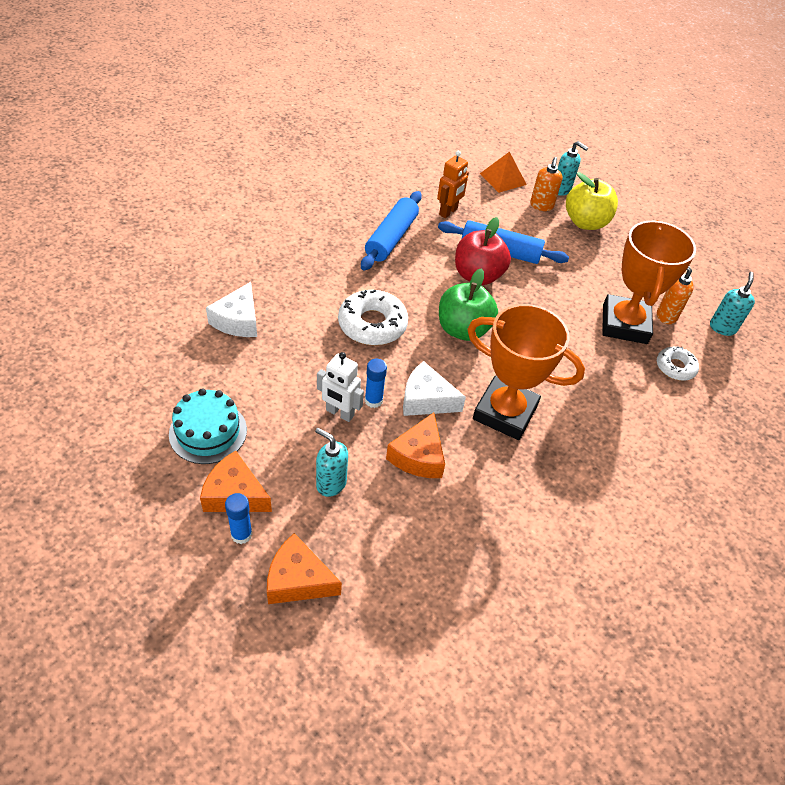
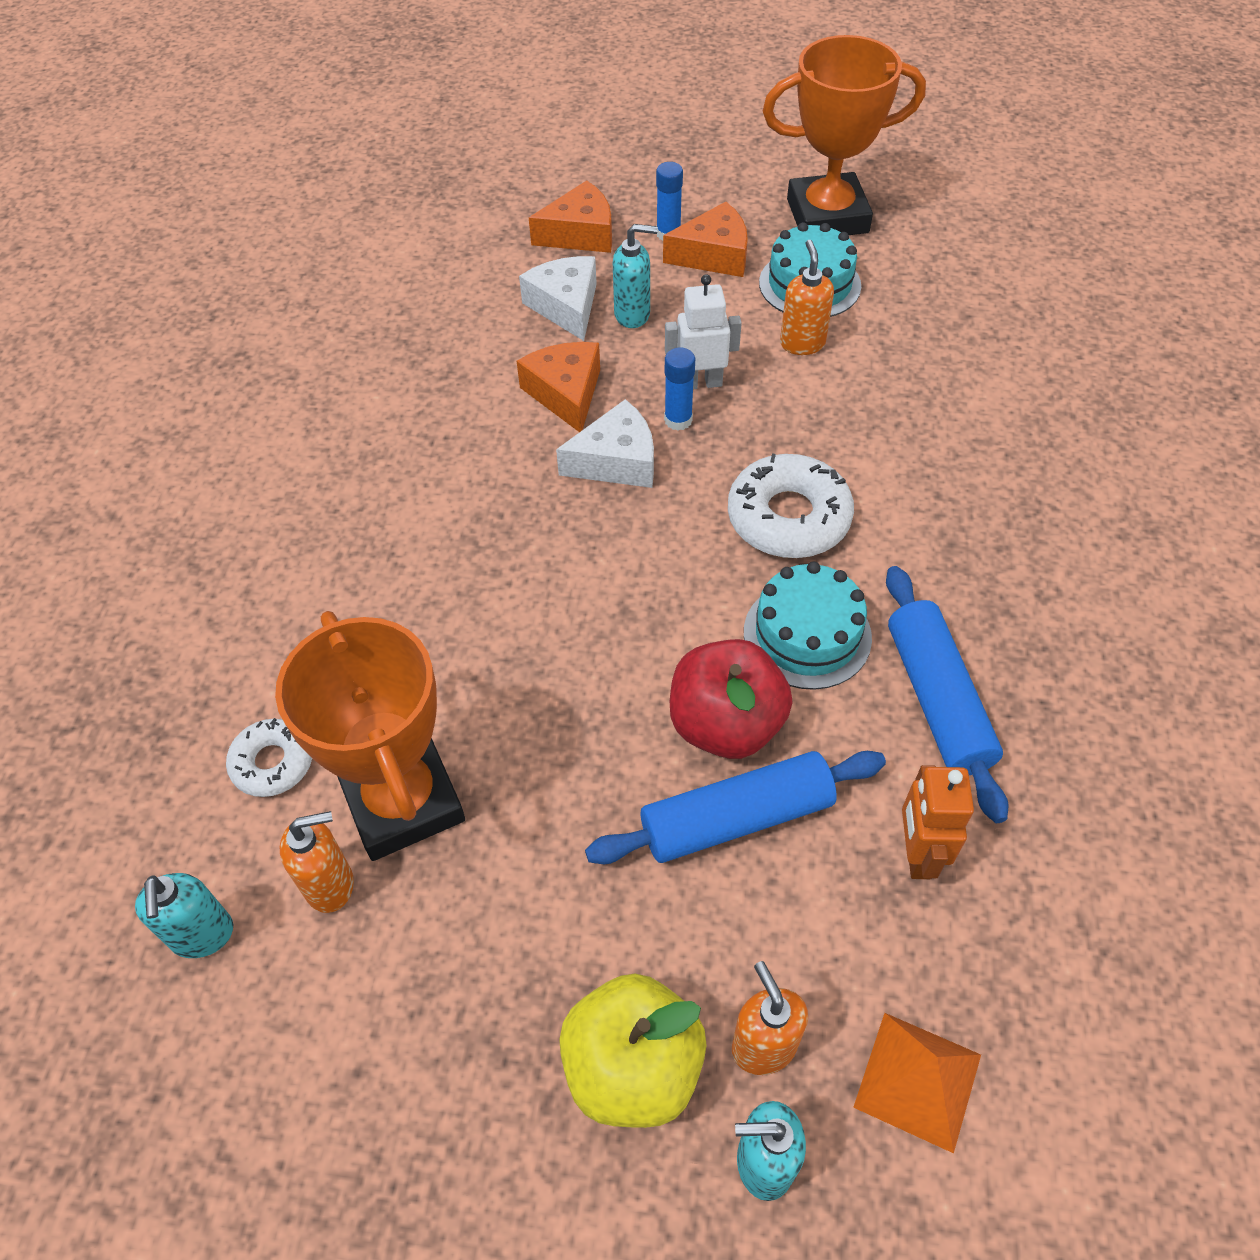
camera: 150 degrees right, 5 degrees up
(238, 320) = (950, 409): white cheese -> white cheese (566, 306)
(260, 399) = (802, 343): none -> orange soap dispenser
(415, 282) = (807, 634): none -> turquoise cake
(463, 329) = (659, 598): green apple -> none
(505, 412) = (501, 509): orange trophy -> orange trophy (827, 216)

